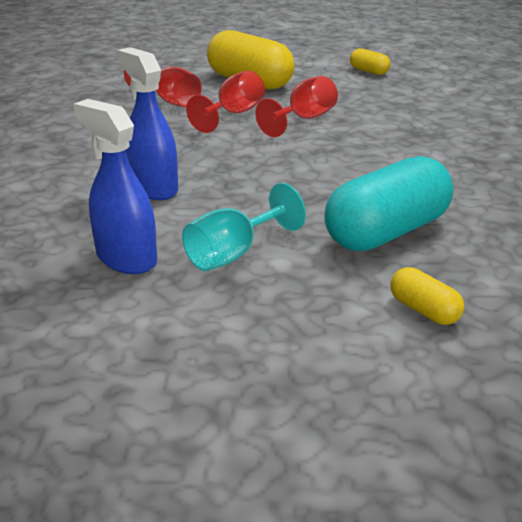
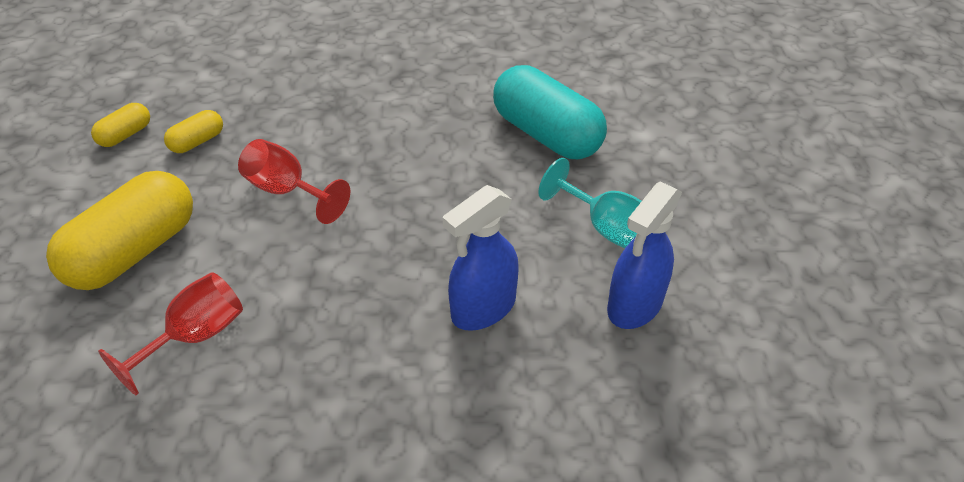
camera: 95 degrees left, 15 degrees up
(234, 114) = (262, 258): red goblet -> none
(424, 310) = (654, 121): yellow capsule -> yellow capsule (197, 142)

